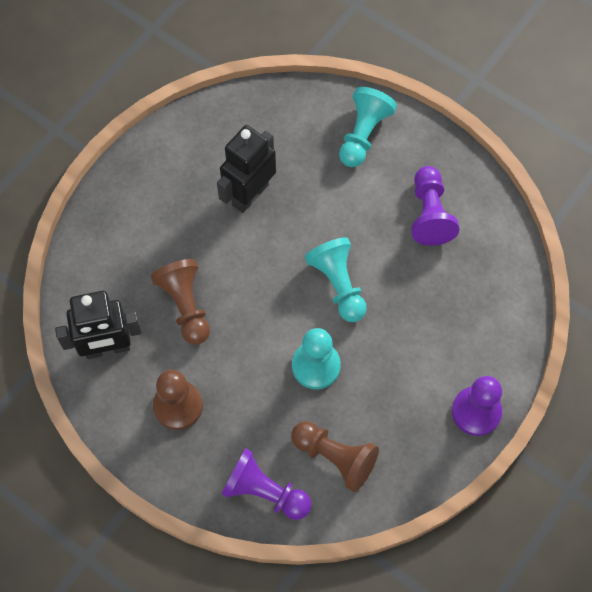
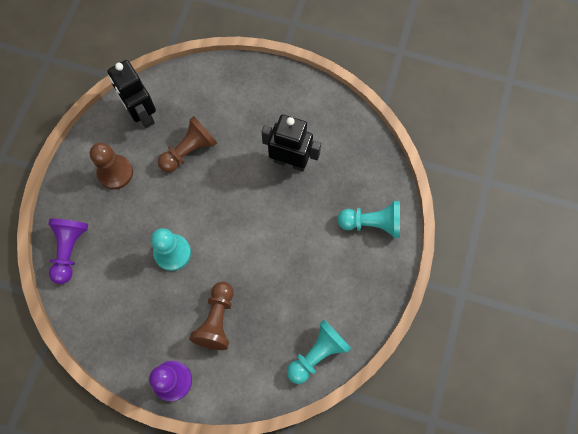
camera: 70 degrees right, 5 degrees up
(335, 457) = (107, 289): brown pawn -> brown pawn (217, 320)
(338, 285) = (241, 247): turquoise pawn -> turquoise pawn (317, 353)
(429, 214) = (323, 294): purple pawn -> none

